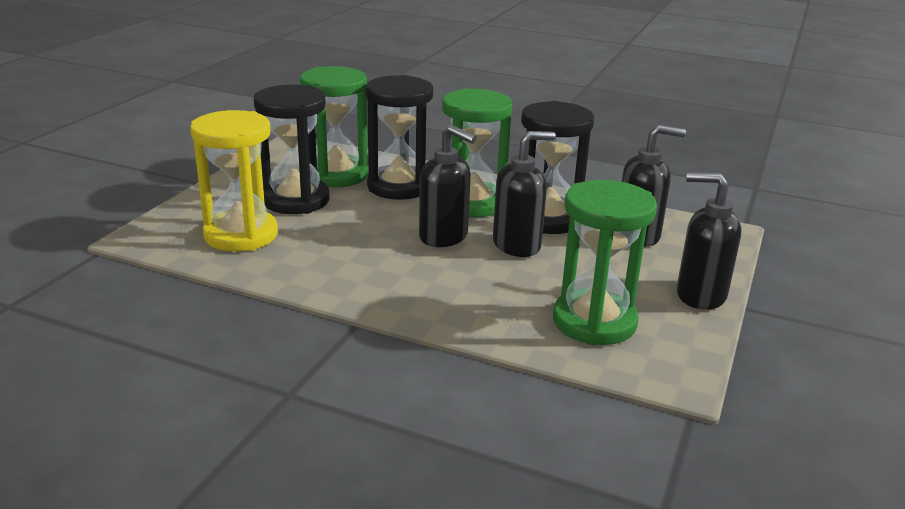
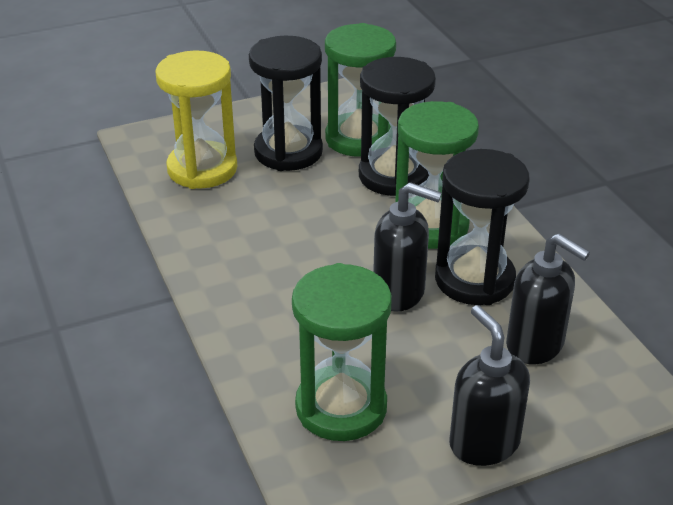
camera: 45 degrees right, 10 degrees up
(444, 237) = (350, 251): black soap dispenser -> none

